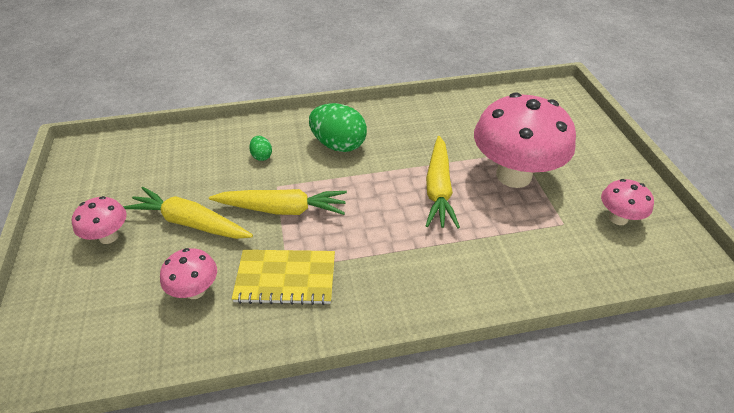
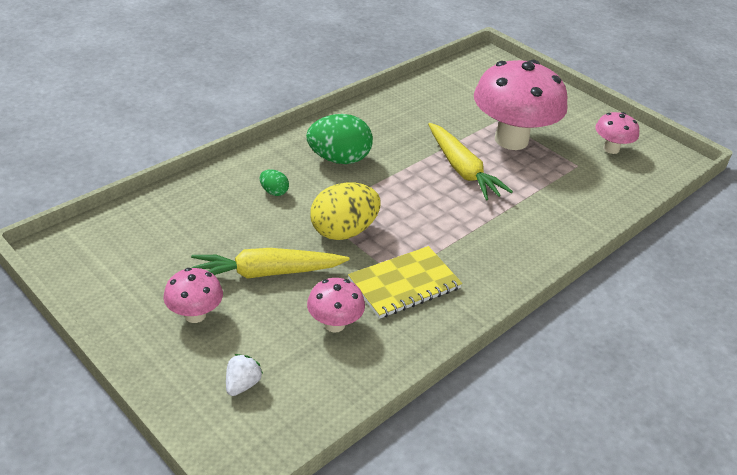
camera: 35 degrees left, 5 degrees down
(80, 311) = (242, 384): none -> white strawberry
(282, 209) = (343, 231): yellow carrot -> yellow egg

